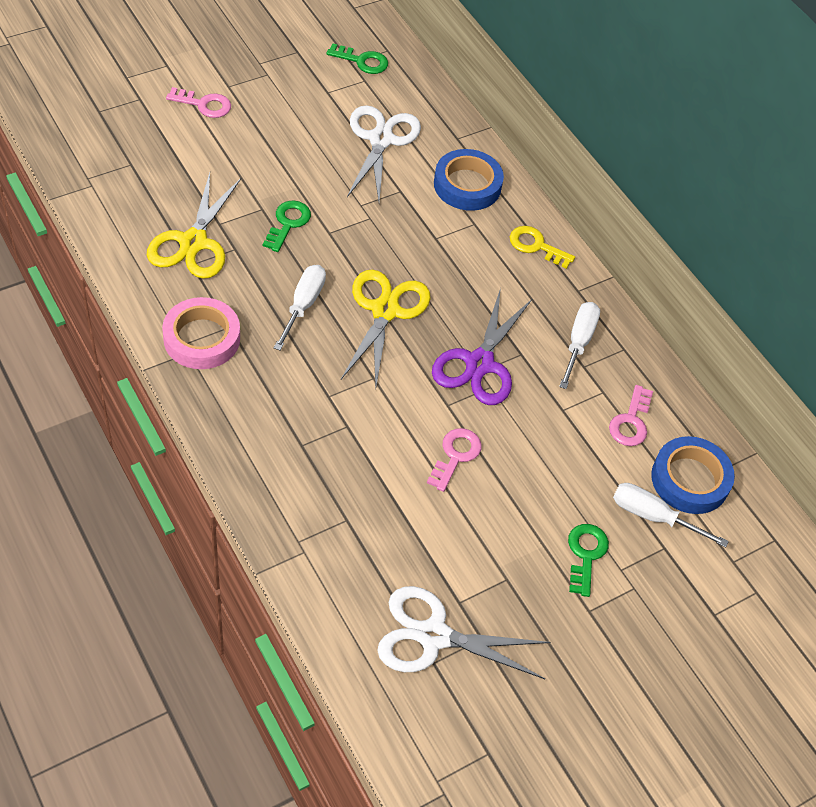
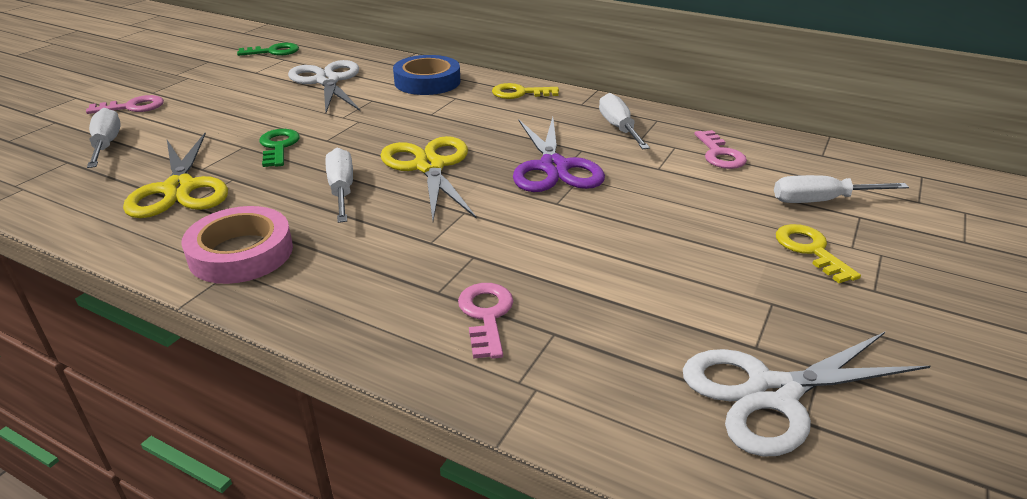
camera: 25 degrees left, 20 degrees down
(165, 155) = (106, 145): none -> white screwdriver
(455, 456) = (606, 233): pink key -> pink key (486, 315)
(585, 555) = (810, 250): green key -> yellow key
(690, 479) = (811, 168): blue tape -> none

